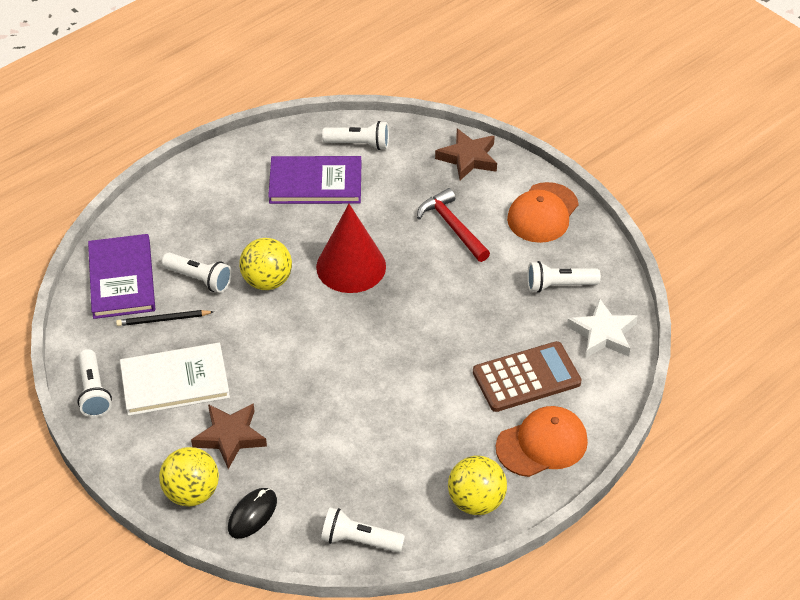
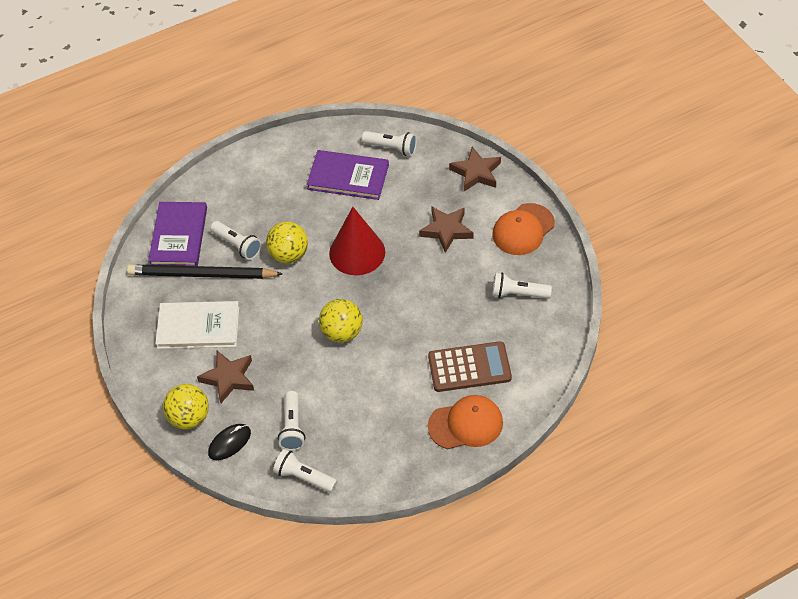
camera: 15 degrees right, 5 degrees up
(94, 392) = (136, 325): white flashlight -> white flashlight (292, 427)
(163, 320) = (202, 275): black pencil -> black pencil, size x2.05
(452, 226) = (446, 230): red hammer -> brown star
(476, 501) = (401, 462): yellow ball -> yellow ball (342, 333)
(603, 334) = (541, 340): white star -> none

